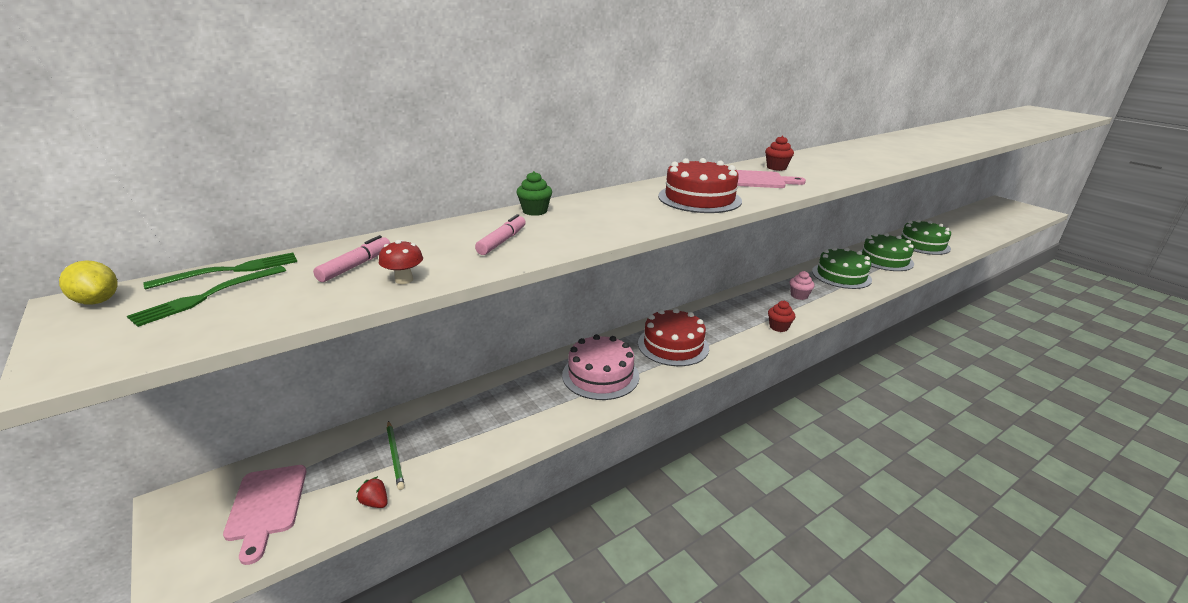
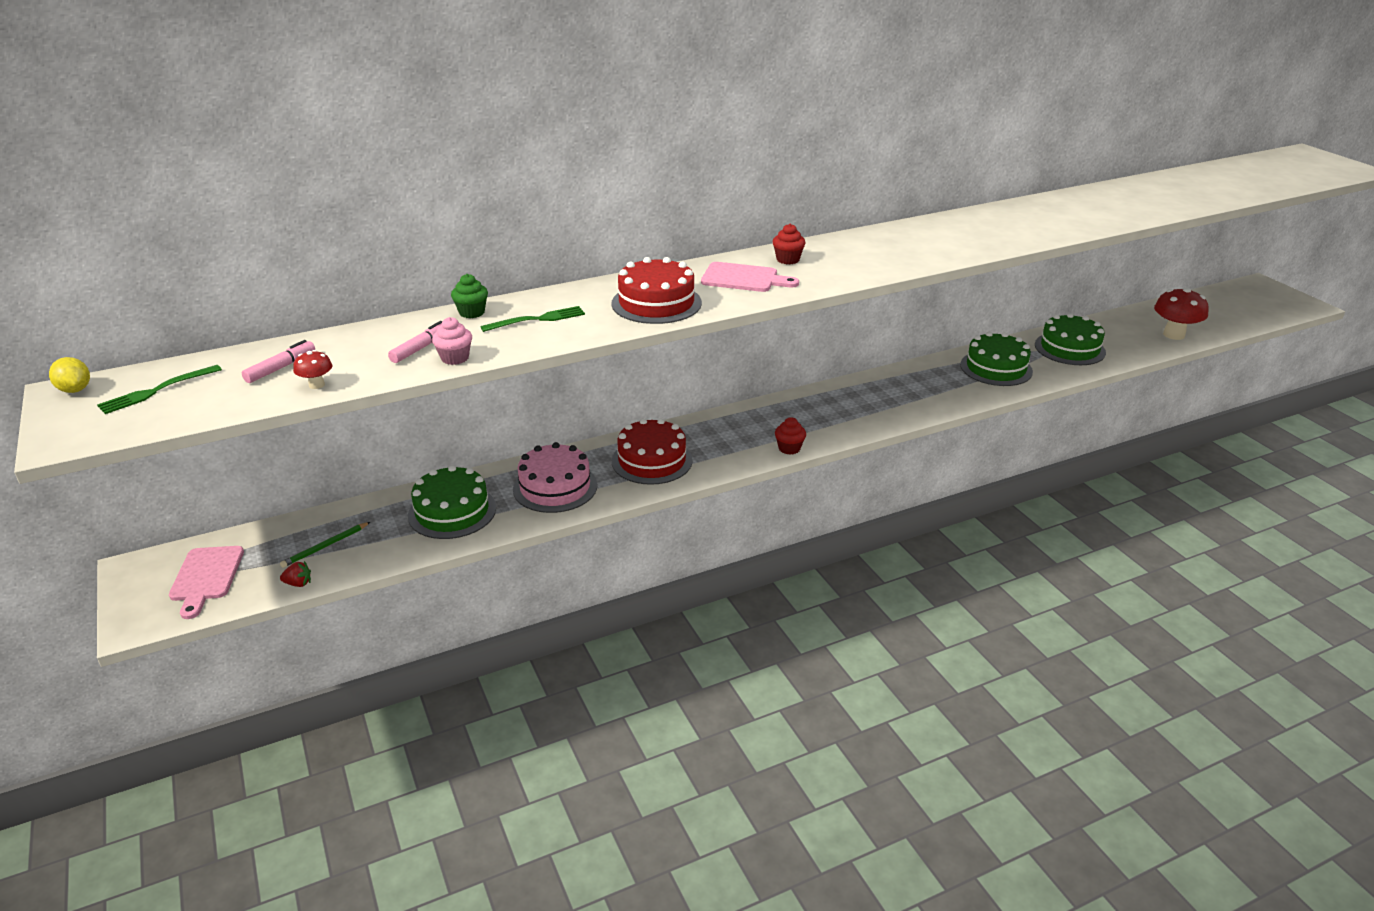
camera: 10 degrees right, 5 degrees up
(232, 270) = (178, 366): green fork -> green fork (537, 319)
(375, 502) = (298, 583): red strawberry -> red strawberry turned 135 degrees clockwise
(395, 456) = (325, 546): green pencil -> green pencil turned 60 degrees clockwise
(799, 296) = (842, 411): pink cupcake -> pink cupcake (455, 358)
(841, 275) = (918, 387): green cake -> green cake (452, 511)
(980, 232) = (1173, 335): none -> red mushroom

